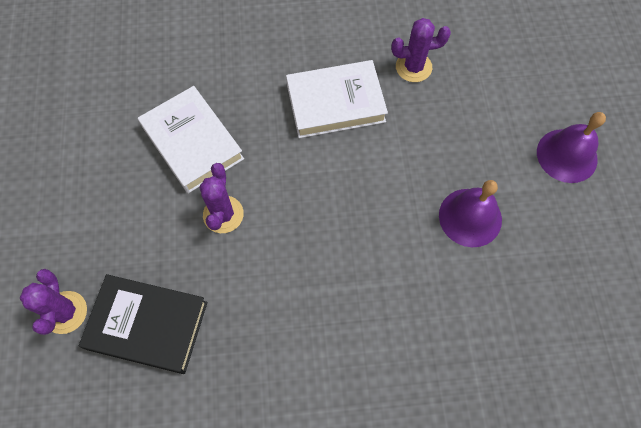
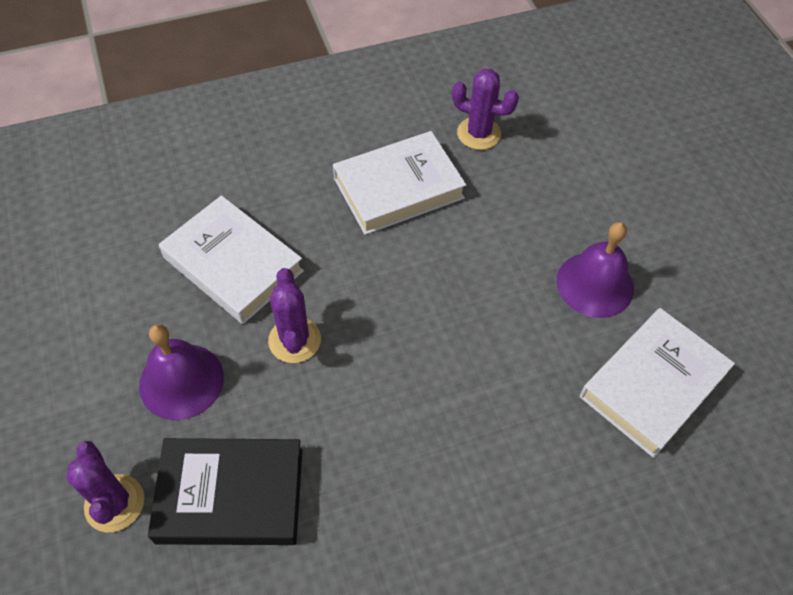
camera: 15 degrees left, 10 degrees down
(413, 67) = (479, 133): purple cactus -> purple cactus turned 45 degrees clockwise
(491, 311) = (652, 385): none -> white book
(567, 155) = (682, 197): purple bell -> purple bell (181, 381)

